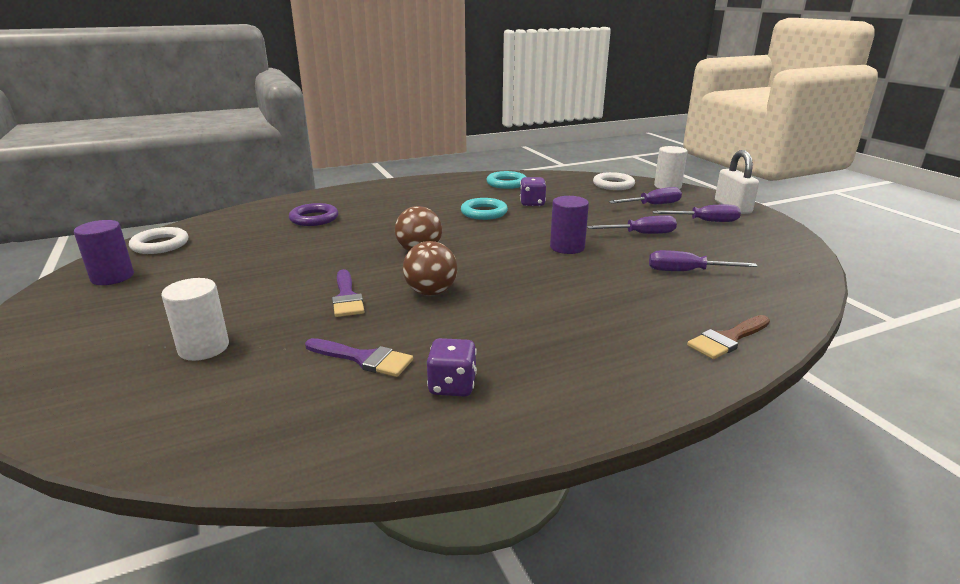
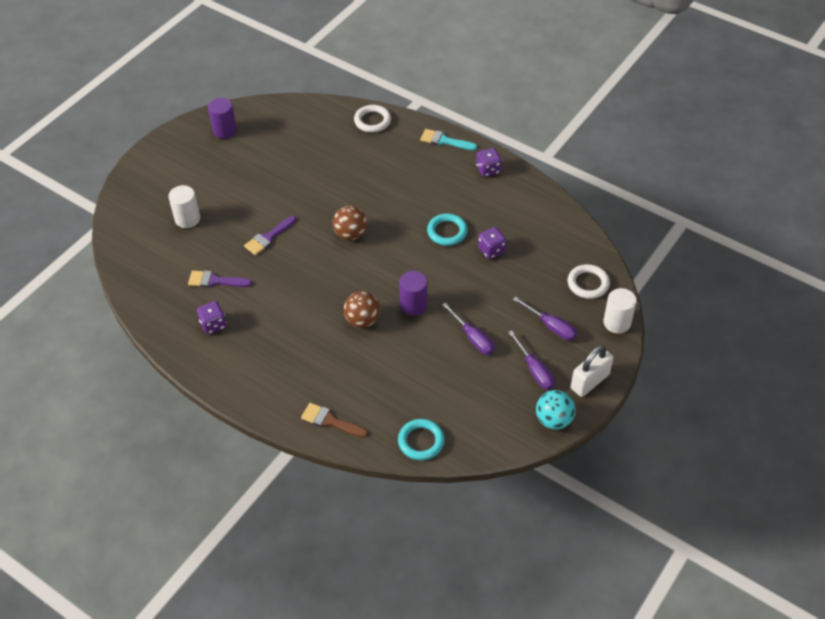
camera: 60 degrees right, 25 degrees up
(160, 245) = (273, 115): white ring -> white ring (372, 121)
(314, 218) = (364, 151): purple ring -> none
(364, 359) = (215, 281): purple brush -> purple brush turned 105 degrees clockwise
(367, 189) = (444, 141): none -> turquoise brush
(431, 292) = (298, 269): brown ball -> brown ball (362, 320)
(432, 184) = (488, 170): none -> purple dice
(506, 183) = (530, 213): turquoise ring -> turquoise ring (421, 441)
(686, 271) = (417, 381): purple screwdriver -> none
(776, 228) = (554, 420): none -> turquoise ball

